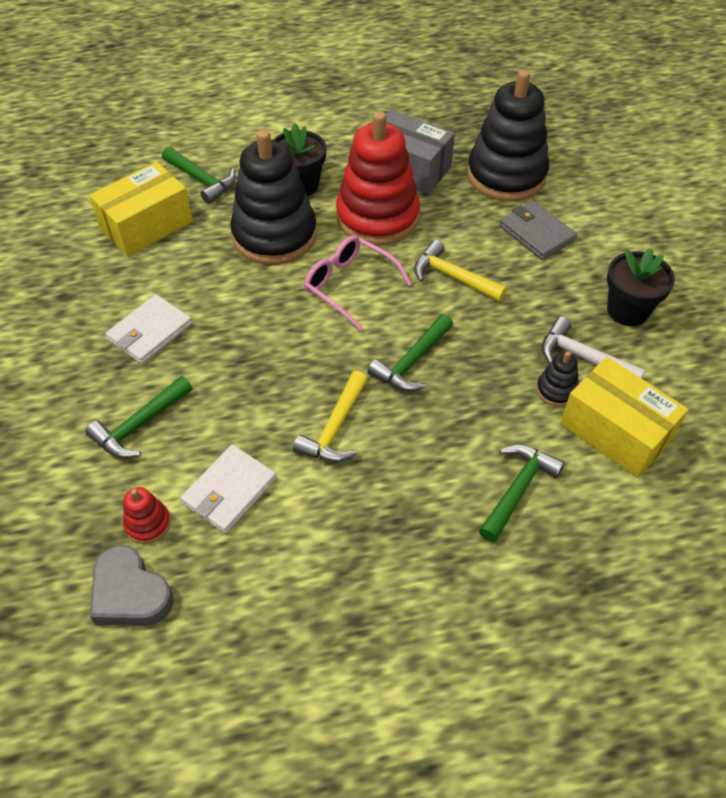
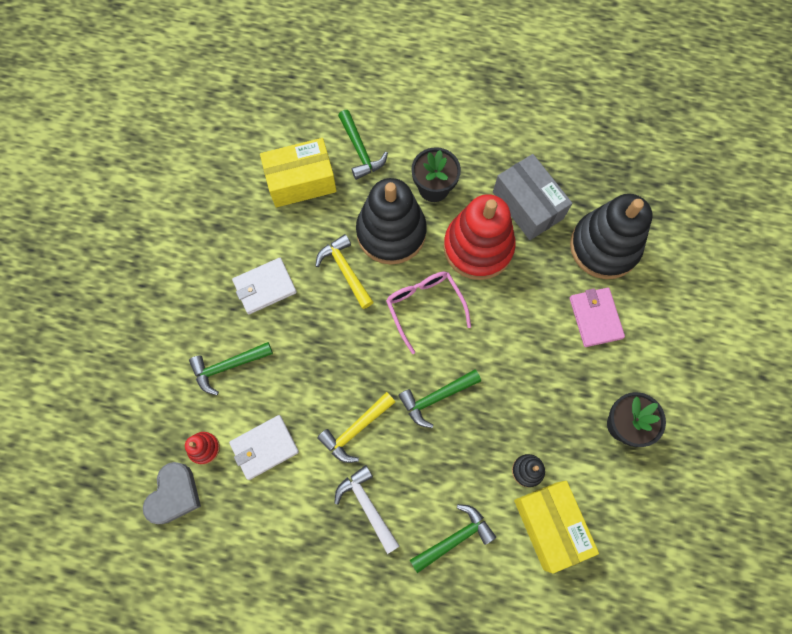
camera: 25 degrees right, 20 degrees up
(130, 593) = (174, 495): grey heart -> grey heart turned 135 degrees counterclockwise
(452, 277) = (506, 332): yellow hammer -> yellow hammer (345, 270)
(536, 233) = (595, 318): grey wallet -> pink wallet
(582, 357) = (563, 451): white hammer -> white hammer (367, 505)

